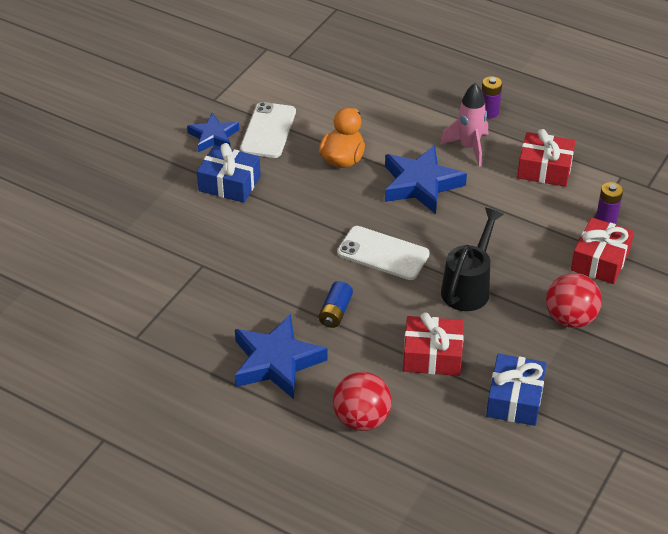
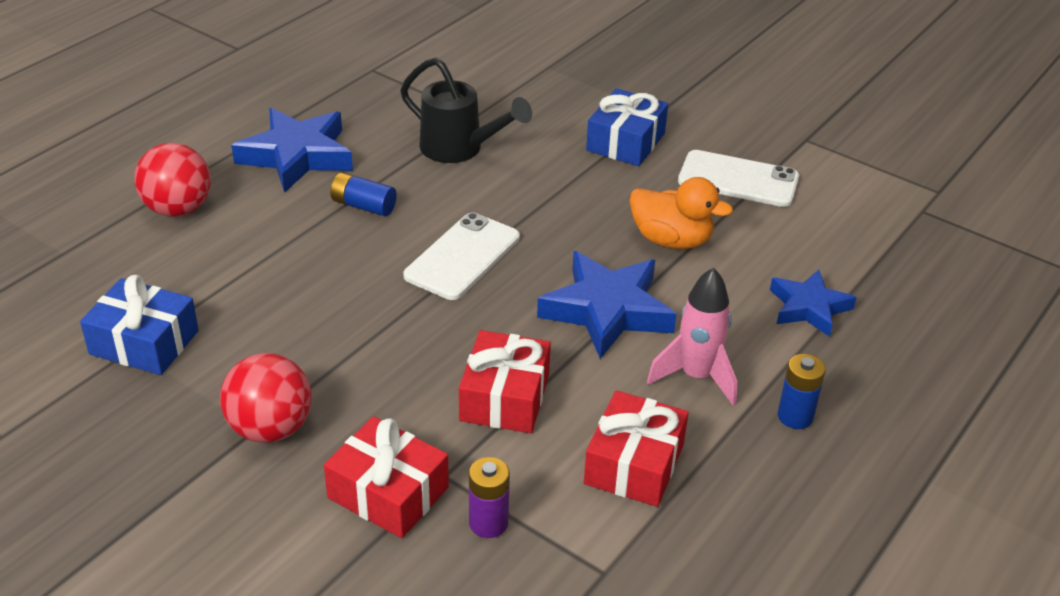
camera: 95 degrees right, 5 degrees down
(213, 137) = (723, 135): blue star -> blue star (809, 307)
(432, 355) = (255, 278): red gift -> red gift (505, 397)
(468, 287) = (372, 329): black watering can -> black watering can (459, 149)
(489, 112) = (795, 416): purple battery -> blue battery

